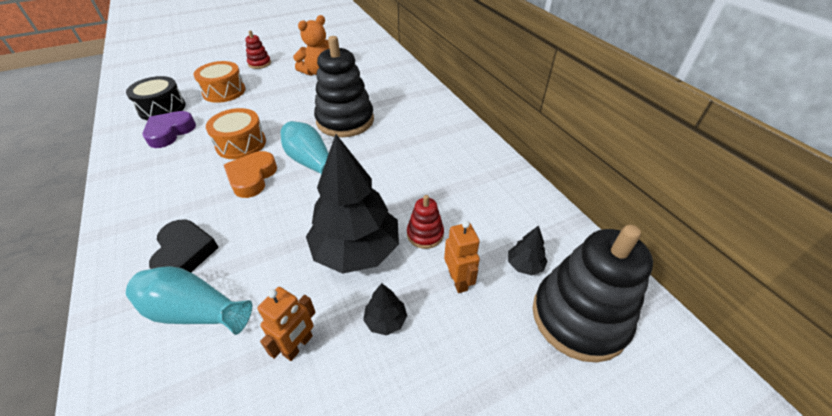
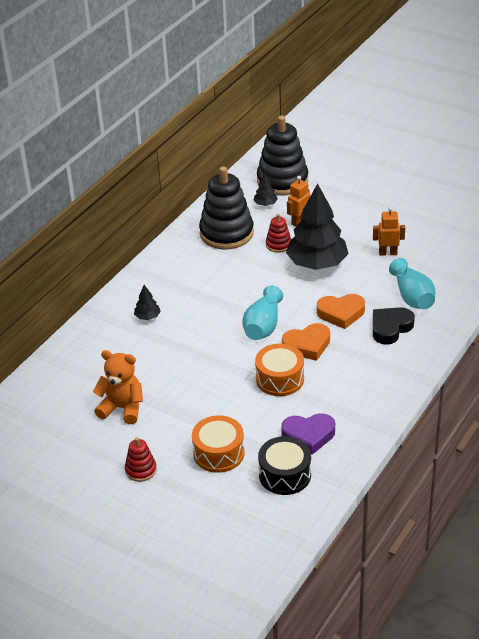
camera: 120 degrees left, 5 degrees down
(257, 224) = (341, 313): none -> orange heart
(345, 121) = (194, 339): black stacking toy -> black stacking toy (226, 233)
(385, 320) = (346, 234): black tree -> black tree (147, 317)

